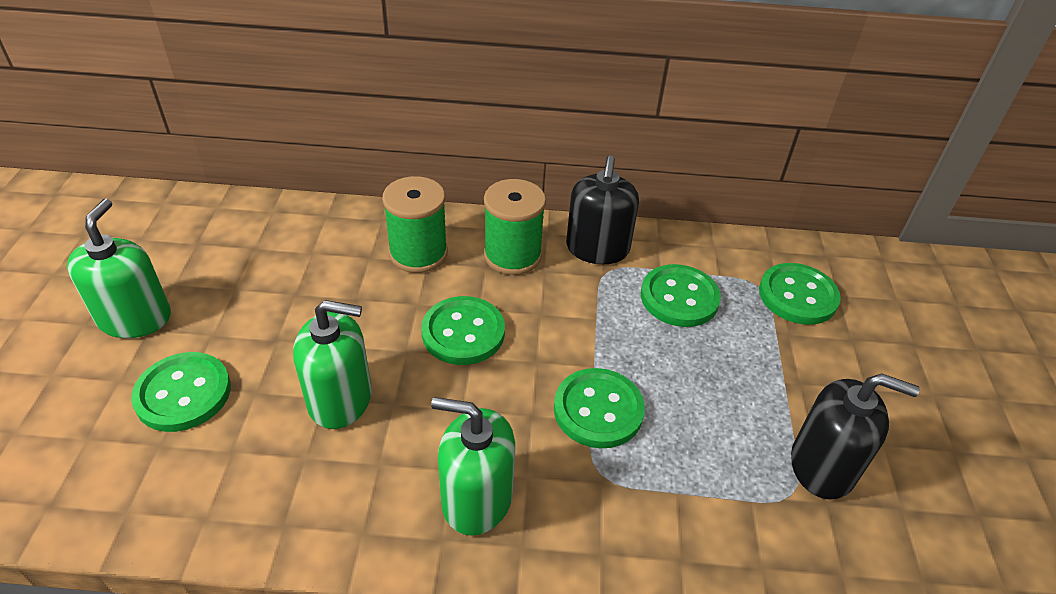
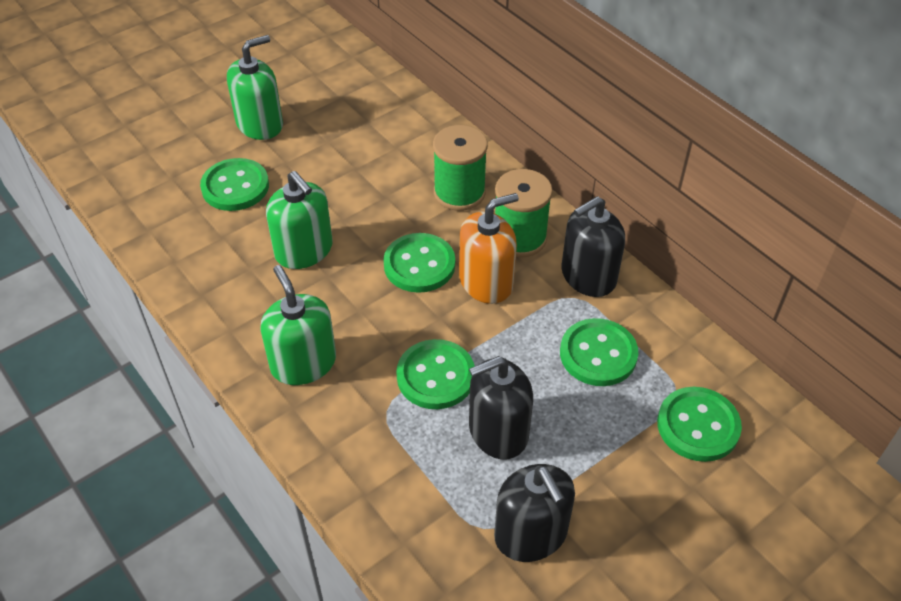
camera: 50 degrees right, 5 degrees up
(534, 306) = (486, 282): none -> orange soap dispenser
(698, 411) = (498, 431): none -> black soap dispenser

